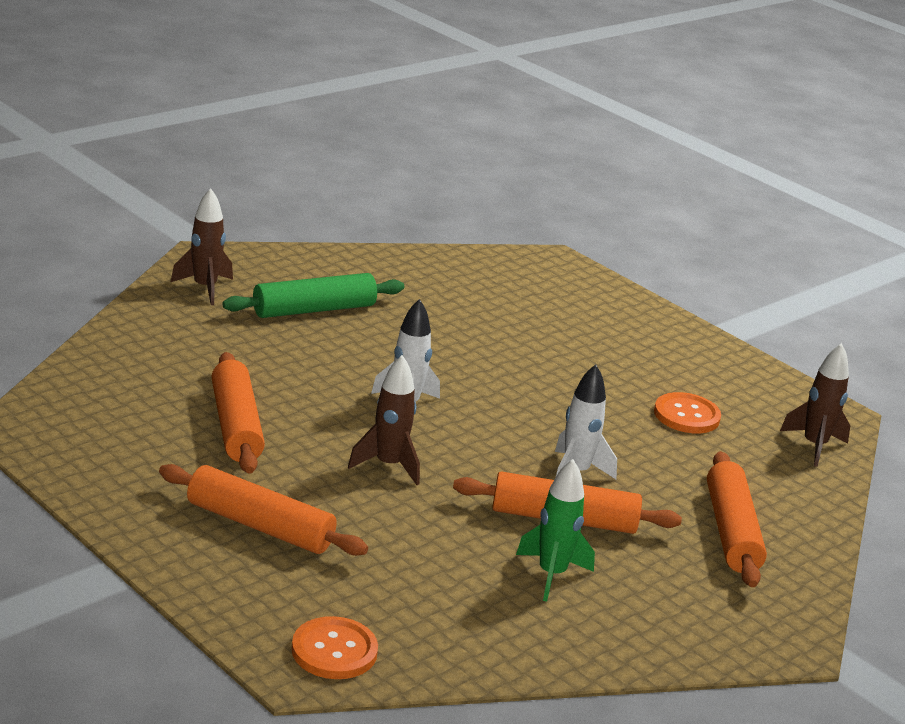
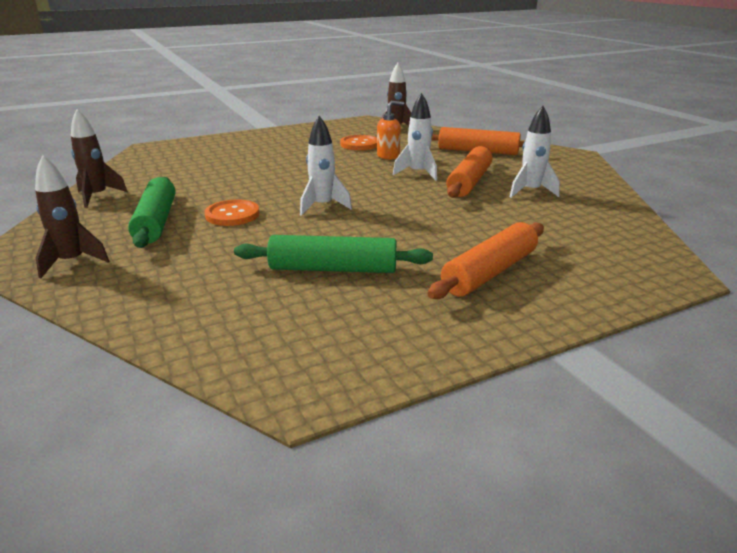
camera: 70 degrees left, 0 degrees up
(235, 425) = (333, 269): orange rolling pin -> green rolling pin
(334, 651) = (645, 260): orange button -> orange button (232, 215)
(388, 465) = (404, 220): brown rocket -> brown rocket (97, 197)
(551, 575) = (530, 192): green rocket -> white rocket
(644, 444) = (388, 156): none -> orange soap dispenser

